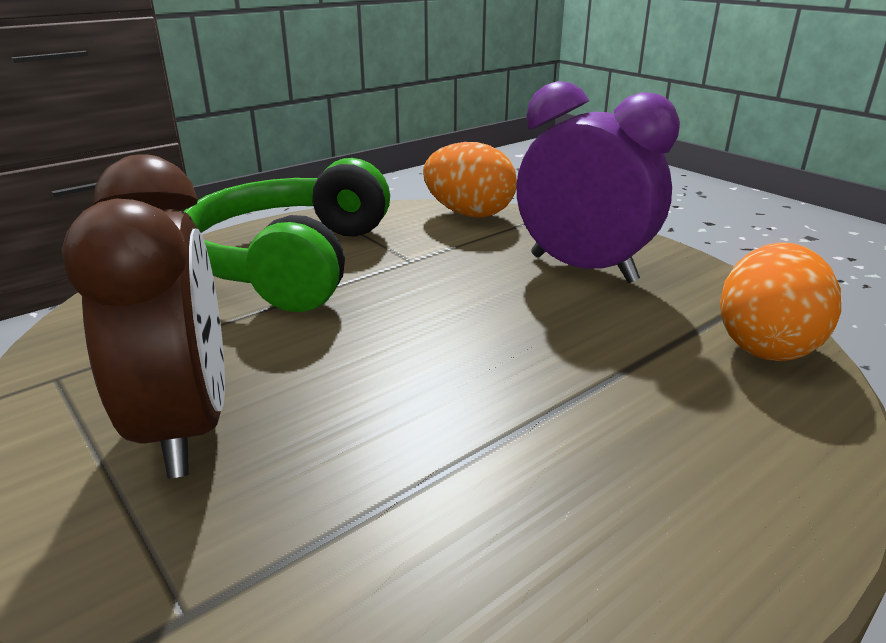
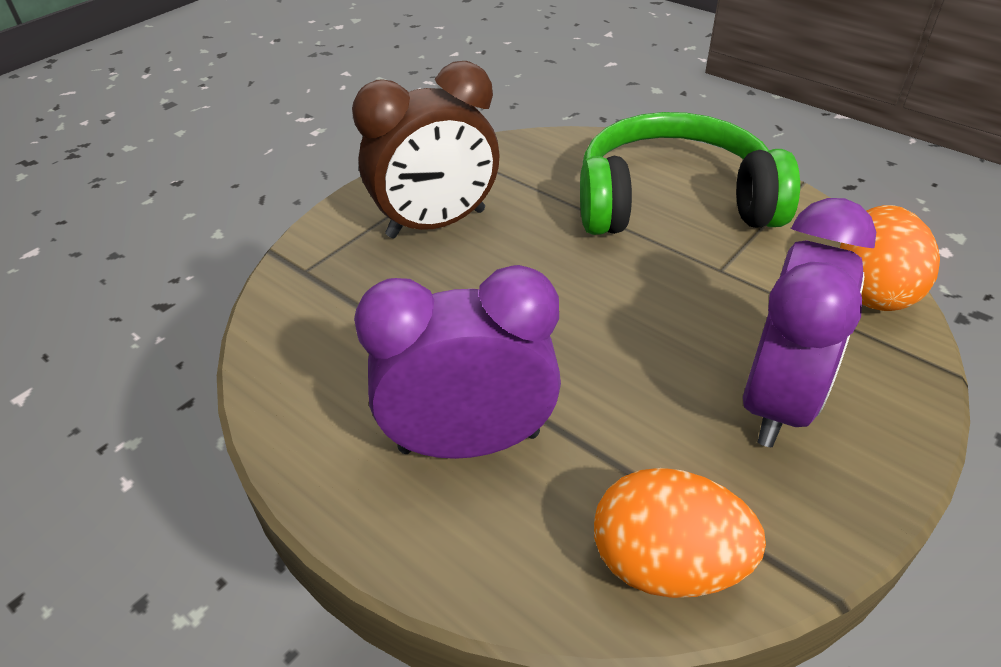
camera: 80 degrees right, 15 degrees up
(633, 441) = (469, 441): none -> purple clock

